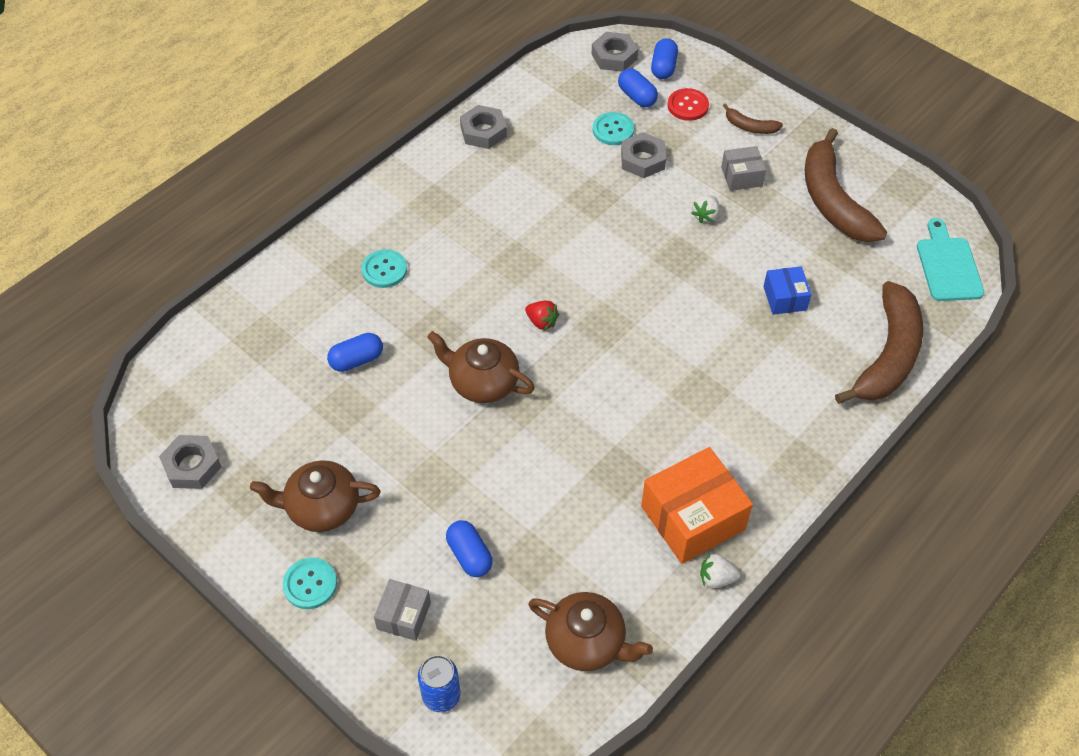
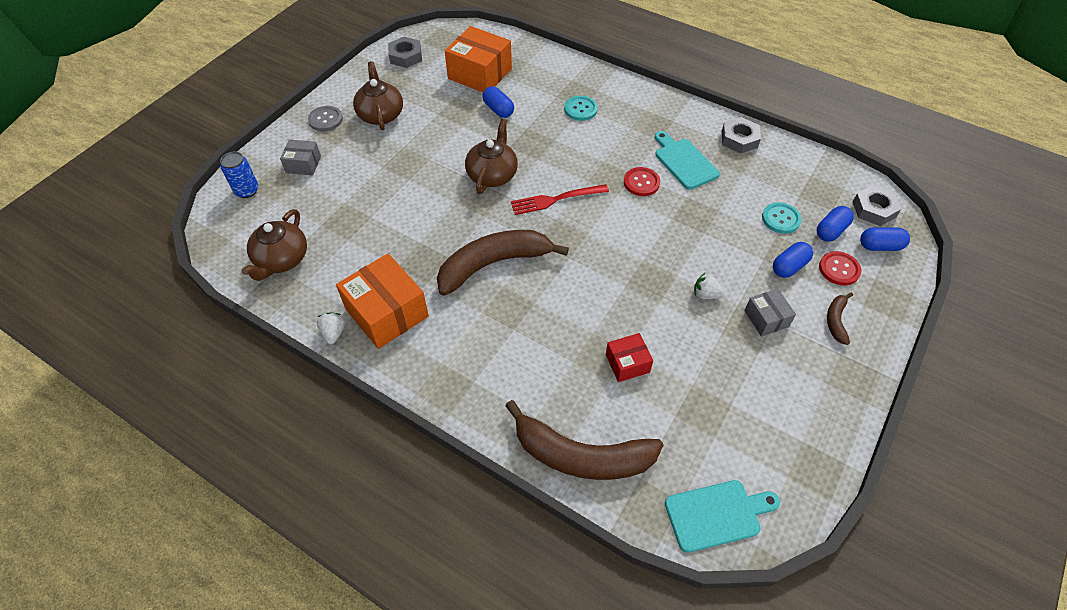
camera: 80 degrees right, 0 degrees up
(270, 373) = (480, 74): none -> orange box
(310, 584) = (325, 119): turquoise button -> grey button
(469, 555) = (348, 189): blue capsule -> blue capsule (789, 266)
(508, 189) = (684, 162): none -> turquoise cutting board
(532, 235) = (641, 182): none -> red button
(542, 322) = (556, 199): red strawberry -> red fork
(642, 160) = (754, 243): grey nut -> none
(785, 298) = (627, 363): blue box -> red box
(832, 200) = (767, 398): brown banana -> brown banana (494, 264)

